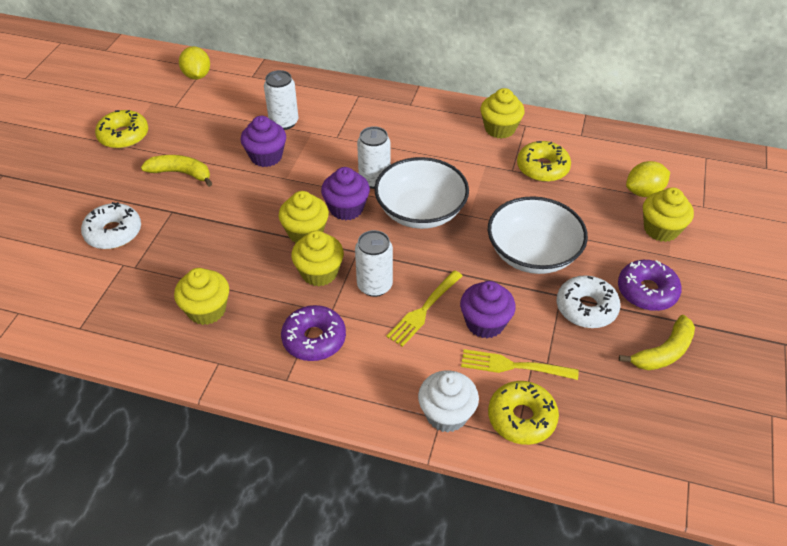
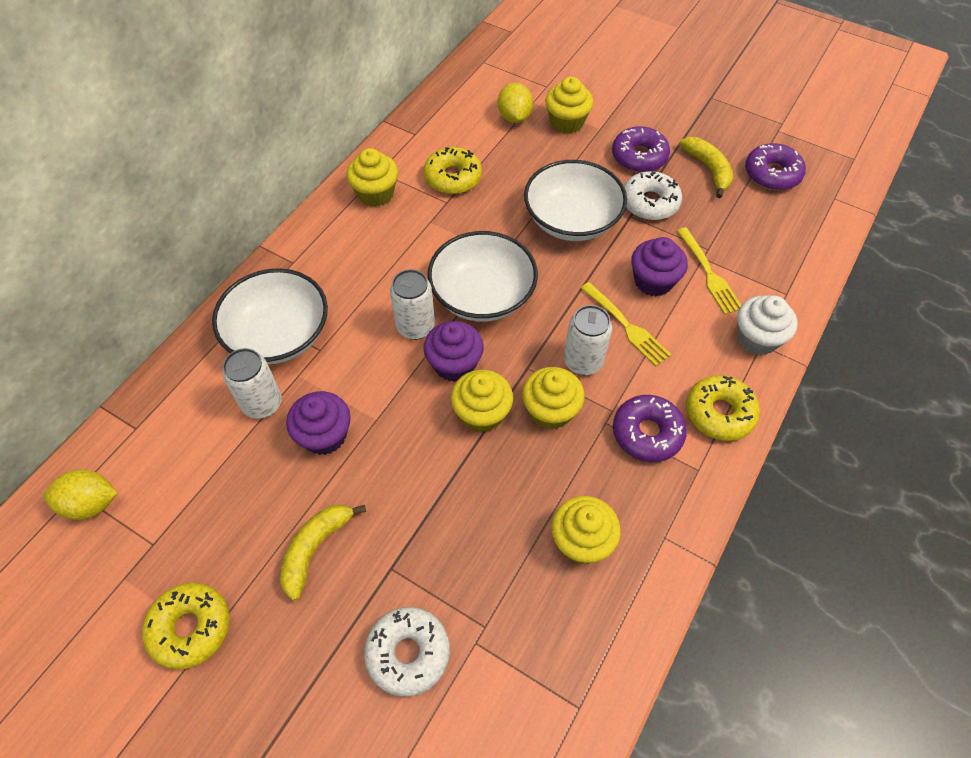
camera: 75 degrees left, 10 degrees up
(342, 115) = (279, 335): none -> white bowl
(514, 366) = (708, 273): yellow fork -> yellow fork turned 45 degrees counterclockwise
(521, 418) = (766, 284): yellow donut -> yellow donut (719, 413)
(691, 413) = (772, 174): none -> purple donut

